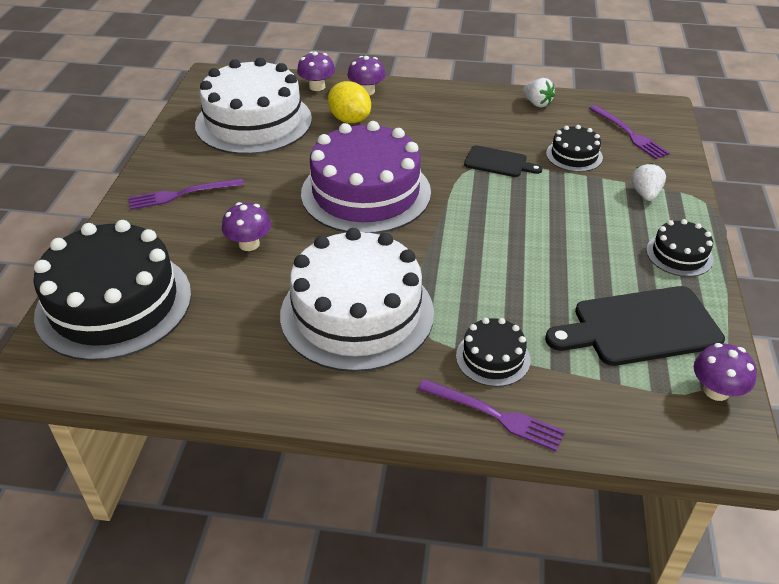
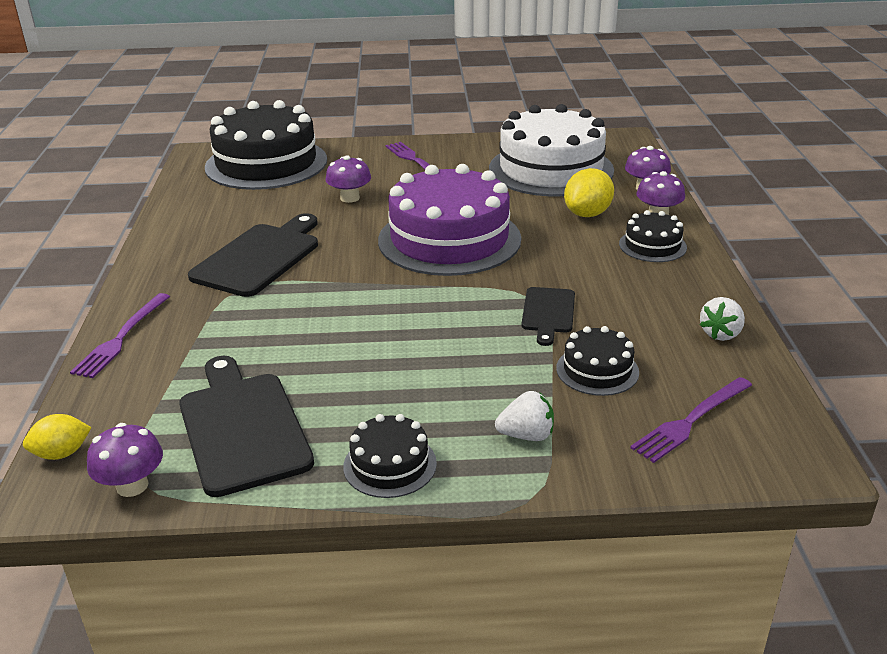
camera: 80 degrees right, 10 degrees down
(357, 313) = (259, 257): white cake -> black cutting board
(493, 358) = (197, 332): black cake -> black cake (652, 245)
(680, 442) = (62, 453): none -> yellow lemon

